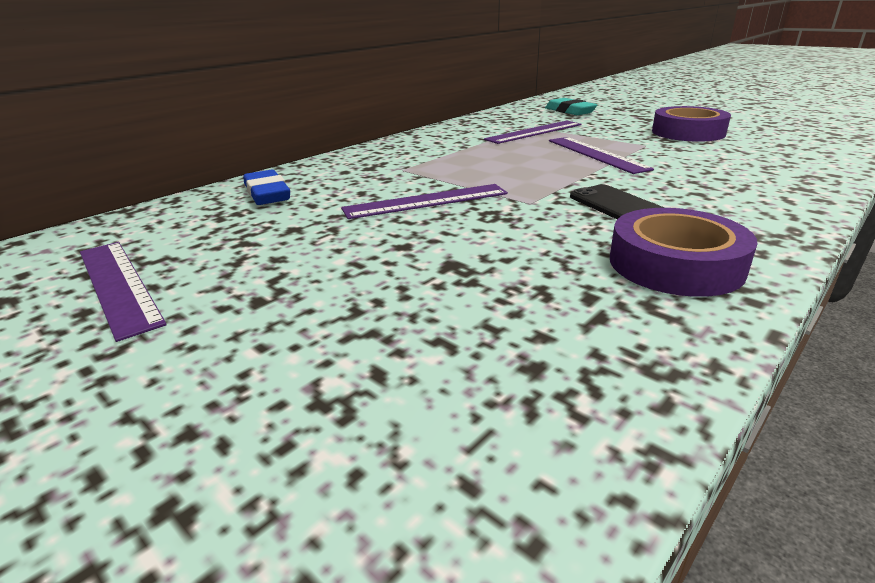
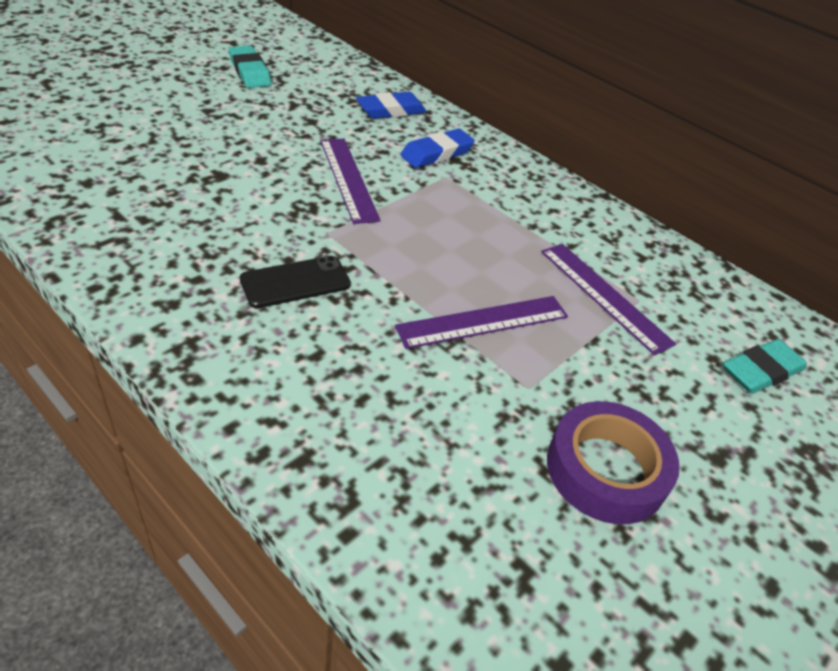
camera: 85 degrees right, 15 degrees up
(118, 285) = (249, 72): purple ruler -> turquoise eraser
(360, 173) = (436, 153): none -> blue eraser
(675, 264) = (165, 271): purple tape -> none

